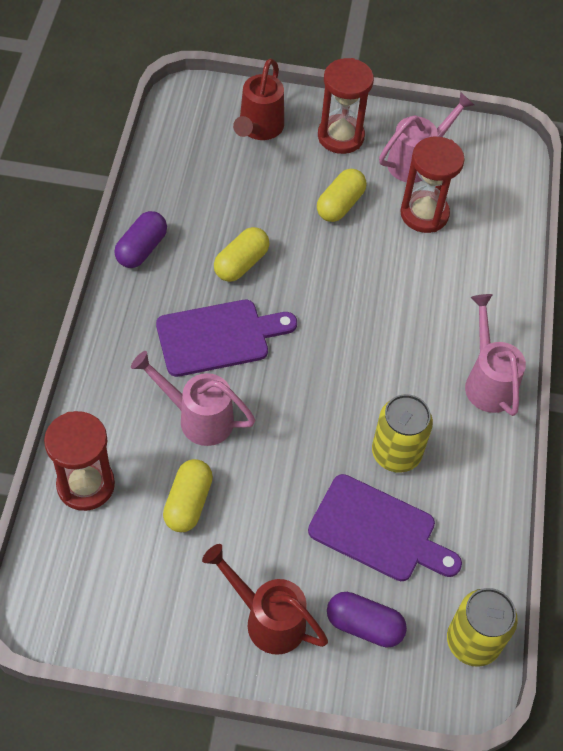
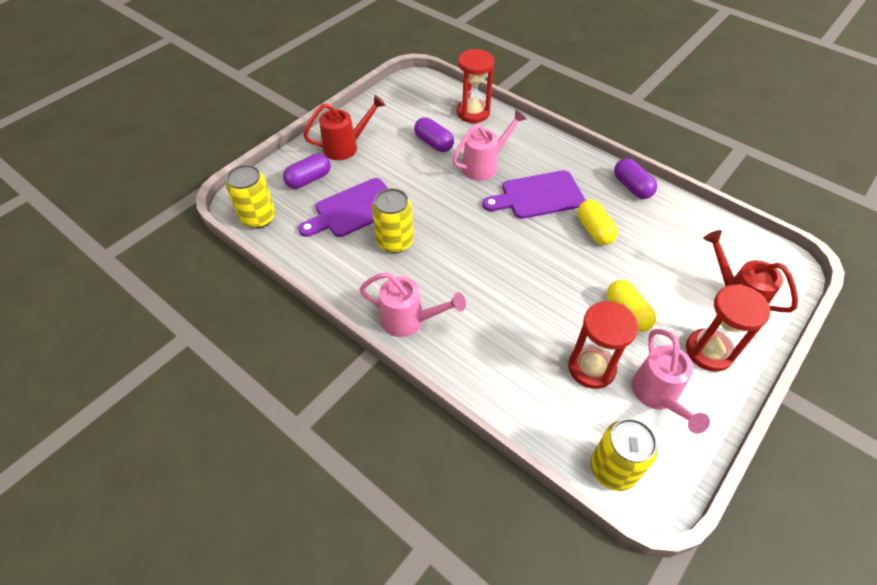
camera: 125 degrees right, 5 degrees down
(188, 503) = (434, 143): yellow capsule -> purple capsule
(218, 337) = (538, 196): purple cutting board -> purple cutting board turned 60 degrees clockwise
(507, 173) = (613, 469): none -> yellow can

